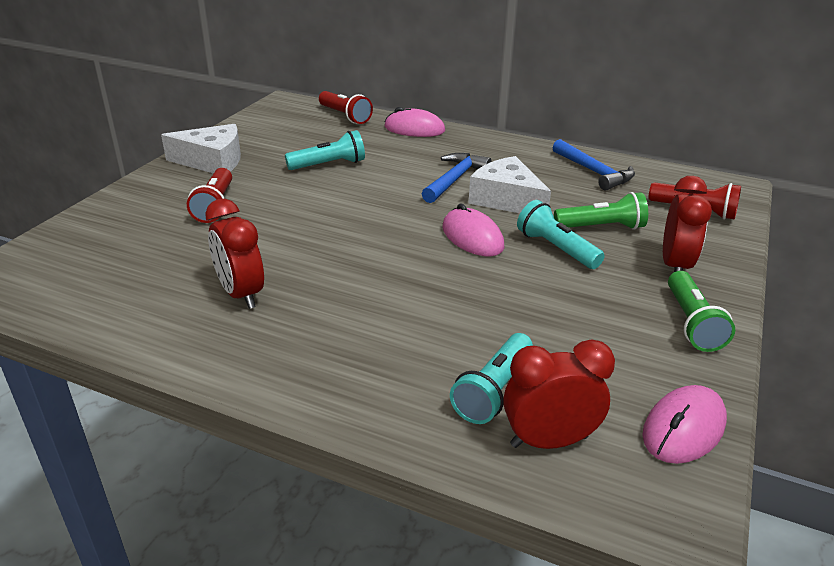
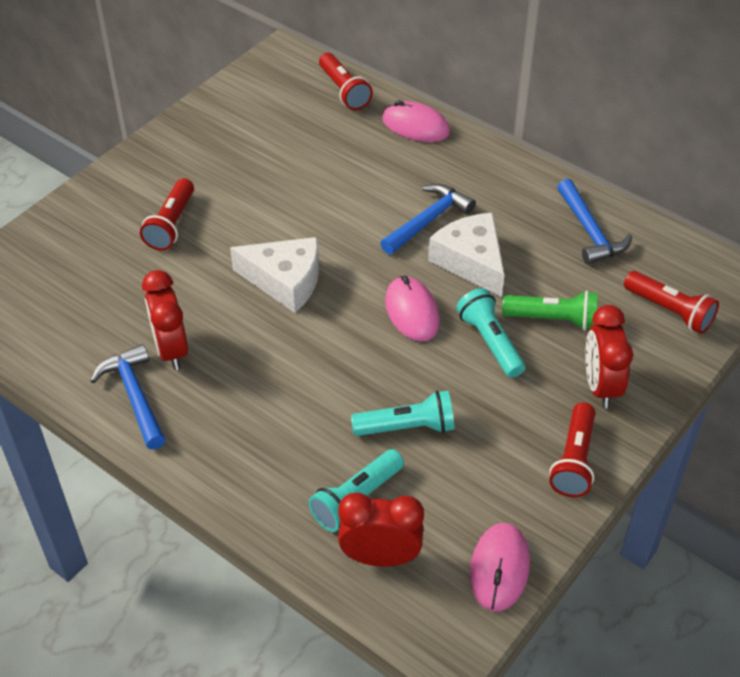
camera: 15 degrees right, 15 degrees up
(209, 337) = (134, 396): none -> blue hammer
(212, 161) = (182, 153): white cheese -> white cheese (285, 281)
(329, 165) = (301, 176): turquoise flashlight -> turquoise flashlight (407, 427)
(675, 266) = (600, 386): red clock -> red clock turned 150 degrees clockwise
(683, 428) = (499, 568): pink mouse -> pink mouse turned 45 degrees counterclockwise
(692, 323) = (574, 460): green flashlight -> red flashlight

